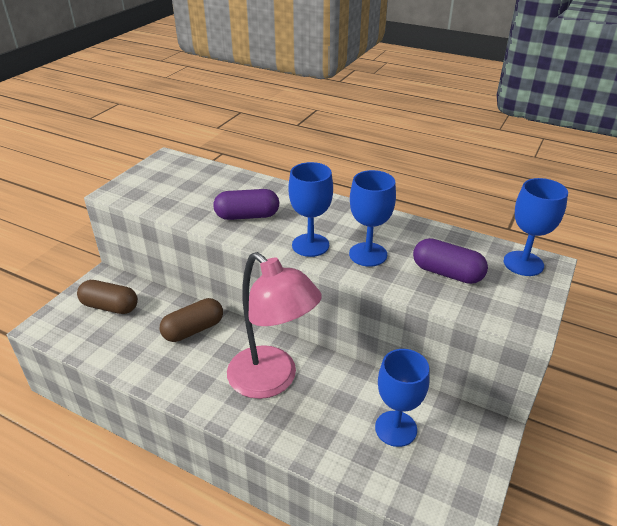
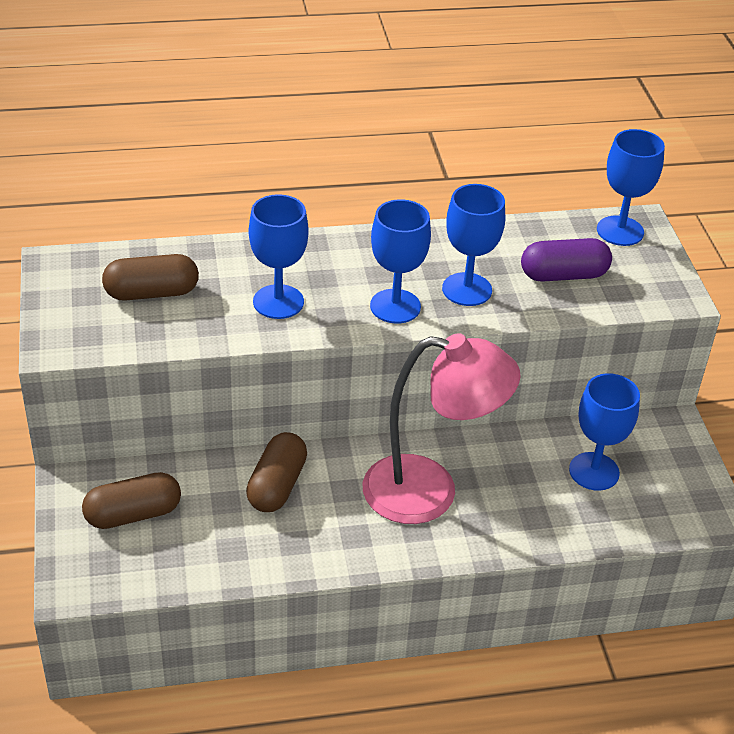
camera: 40 degrees left, 5 degrees up
(190, 187) = (152, 293): none -> brown capsule
(247, 216) = (278, 302): purple capsule -> blue goblet

